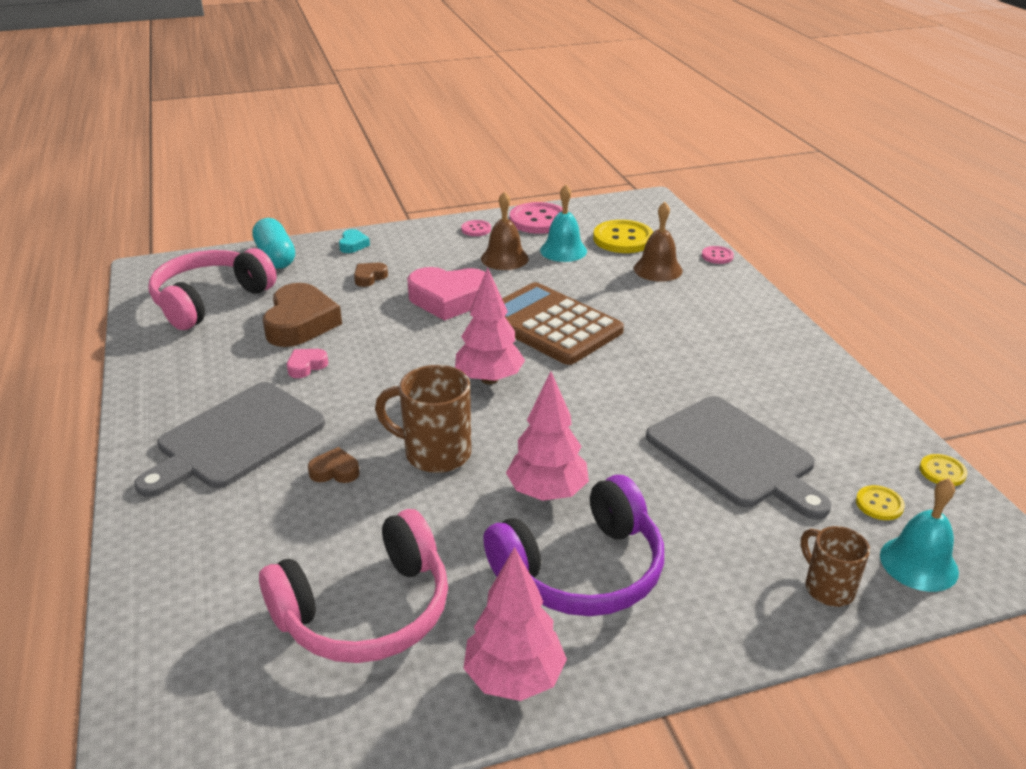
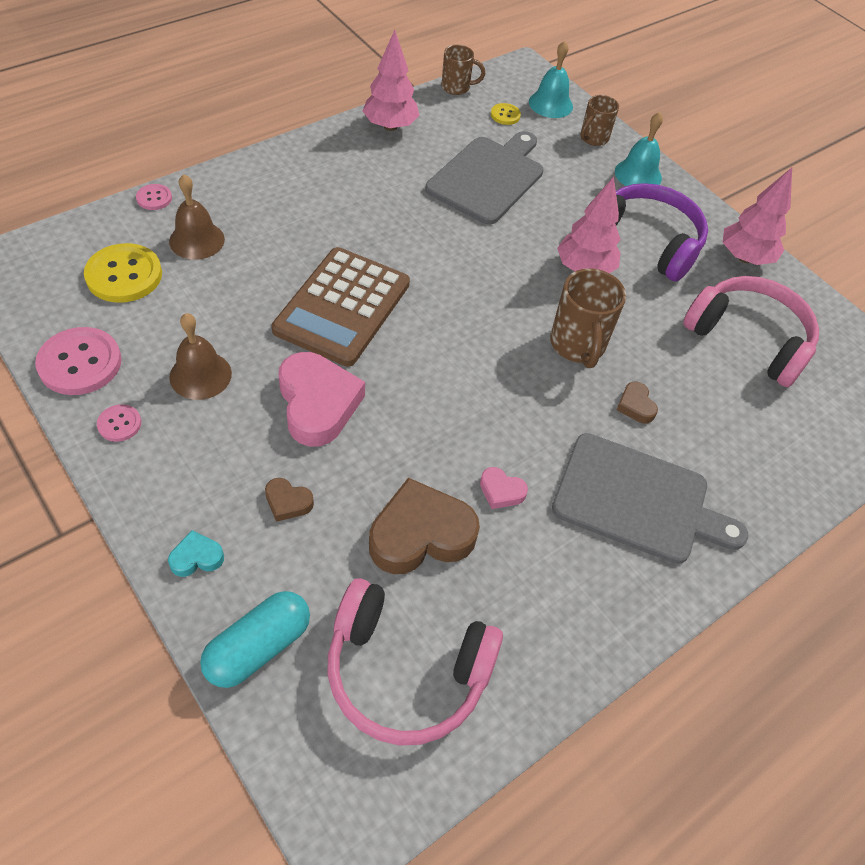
camera: 115 degrees left, 20 degrees up
(489, 379) = (456, 334): pink tree -> pink tree (390, 126)
(563, 250) = (166, 324): turquoise bell -> turquoise bell (638, 174)
(942, 471) = (456, 87): yellow button -> brown mug

